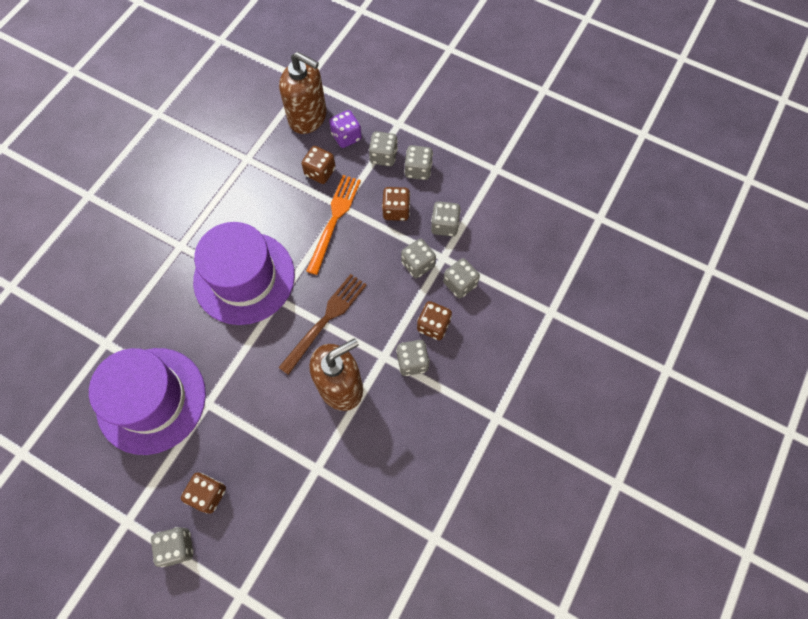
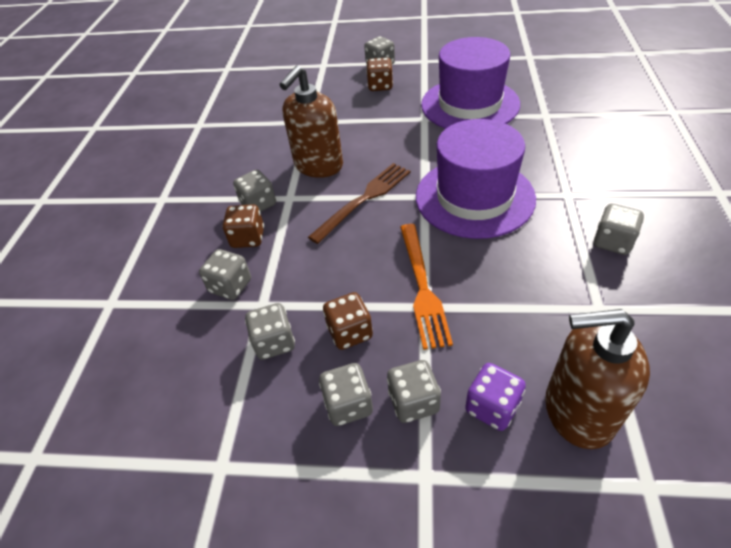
camera: 160 degrees right, 20 degrees down
(320, 172) = (487, 335): brown dice -> none
(325, 320) = (364, 199): brown fork -> brown fork turned 150 degrees counterclockwise
(418, 264) = (290, 284): grey dice -> grey dice (612, 242)

